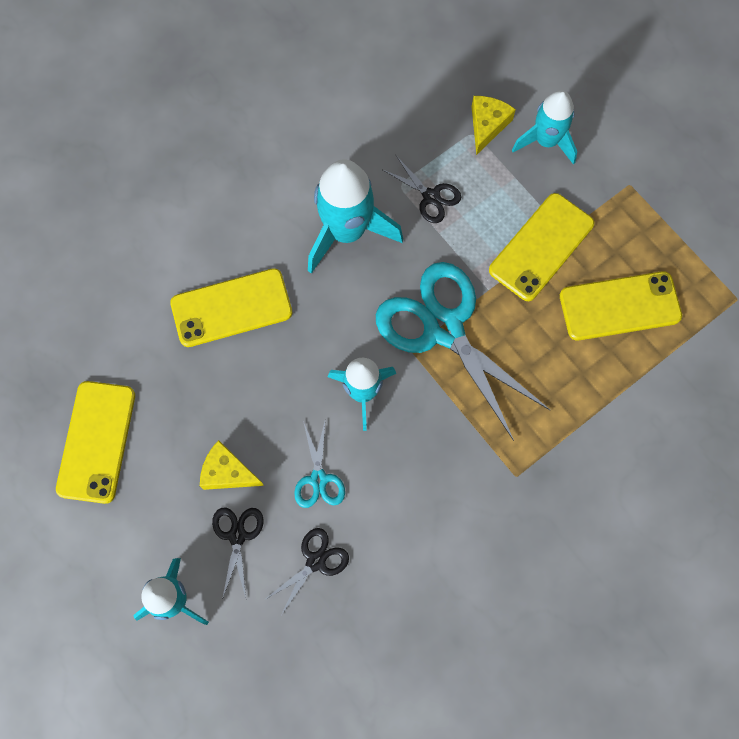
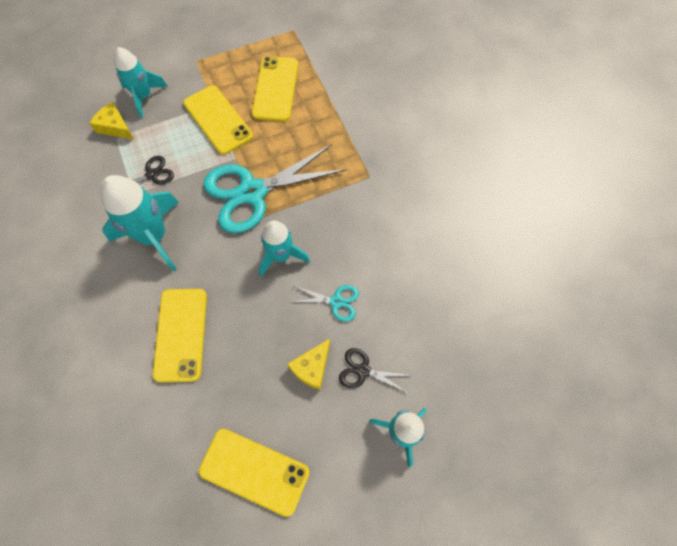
camera: 75 degrees left, 5 degrees down
(316, 561) = (396, 318): black scissors -> none

